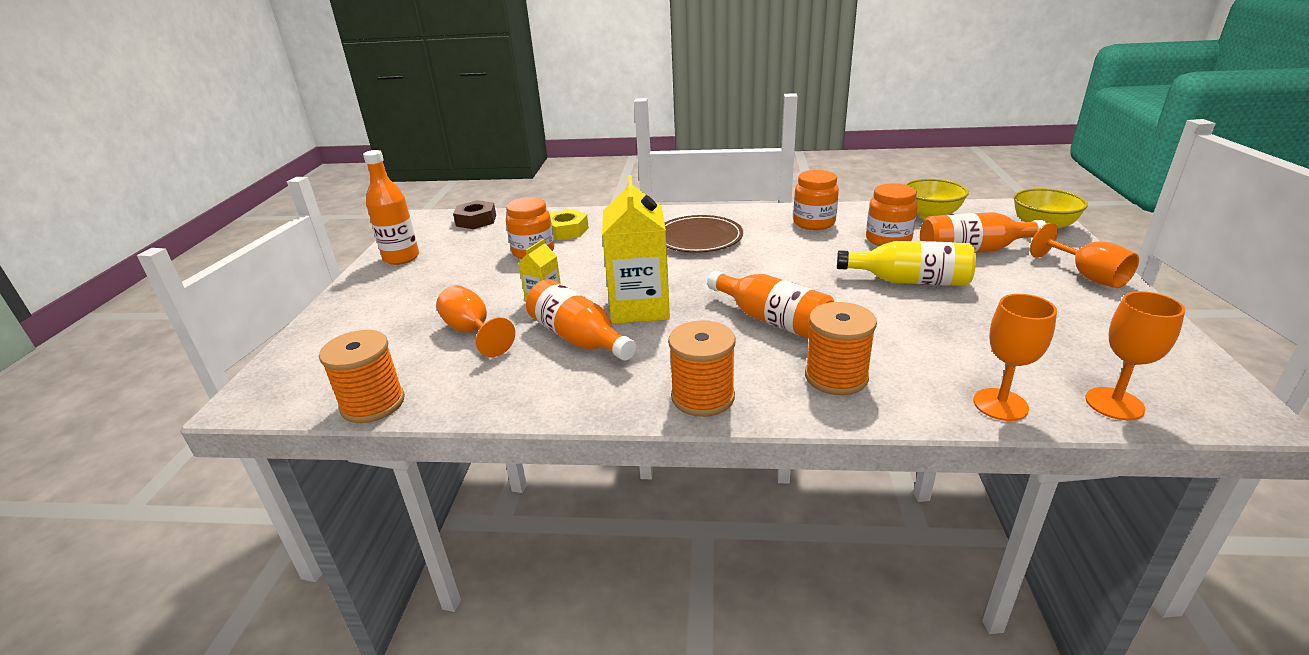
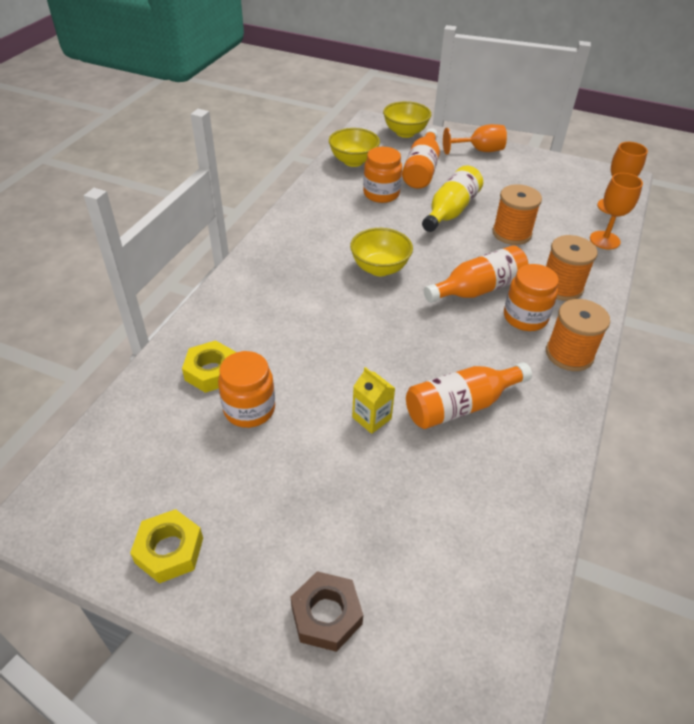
camera: 75 degrees left, 15 degrees up
(373, 404) = (526, 582): orange spool -> orange spool (511, 233)
(401, 258) = (169, 550): orange bottle -> yellow nut
(472, 332) = (415, 485): orange goblet -> none
(476, 220) = (102, 453): brown nut -> brown nut (326, 615)
(639, 307) = (422, 355): yellow carton -> none
(698, 238) = (305, 284): brown plate -> none
(754, 263) = (379, 268): none -> yellow bowl
(814, 223) = (324, 214): orange jar -> orange jar (525, 317)

